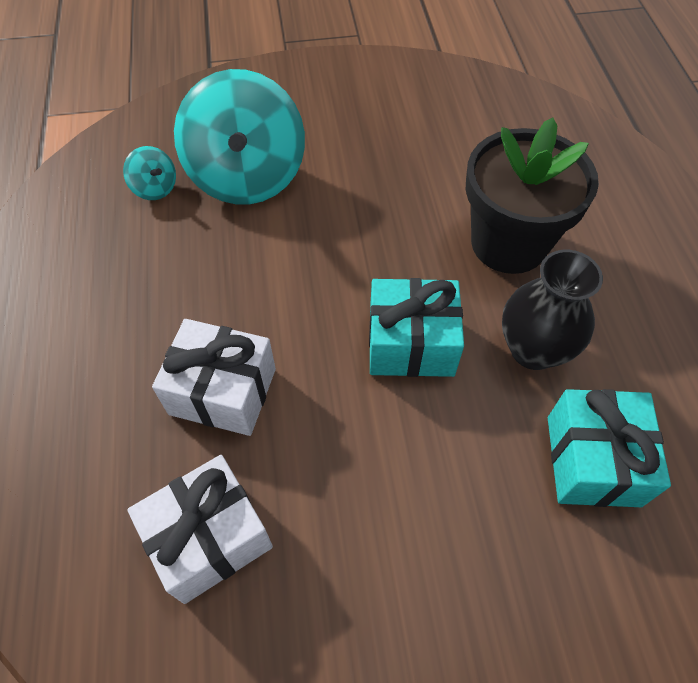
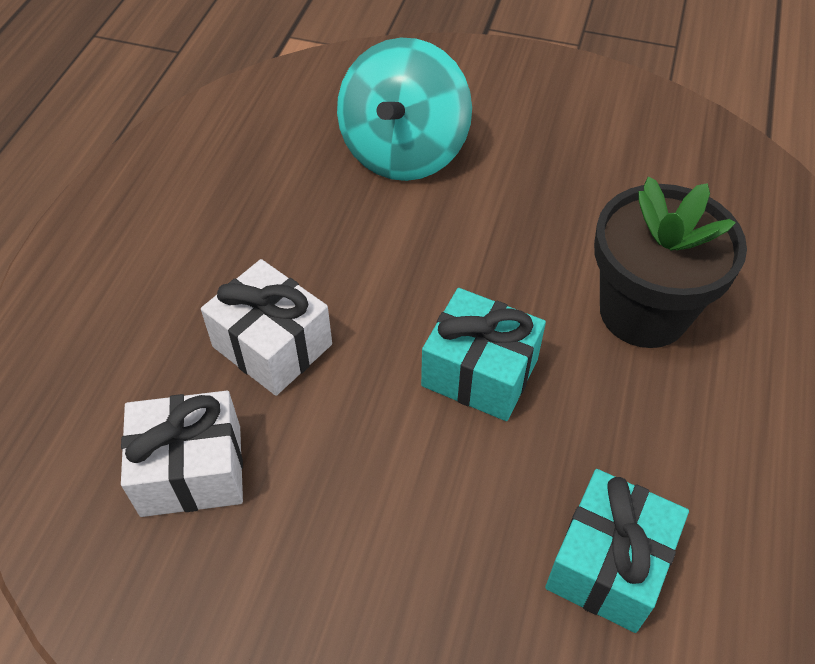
camera: 25 degrees right, 5 degrees down
(155, 188) = (309, 134): turquoise spinning top -> none
(533, 349) = (607, 429): black vase -> none

